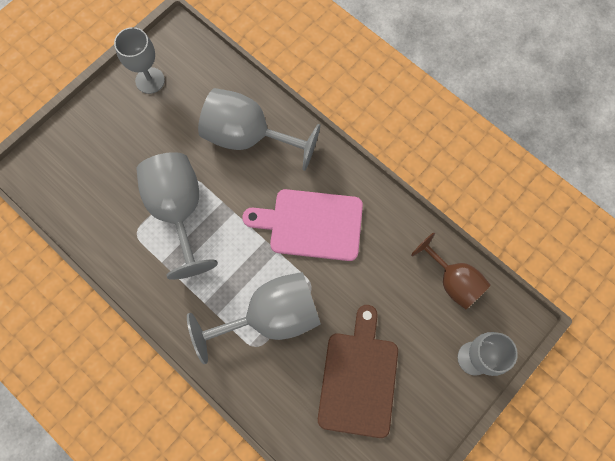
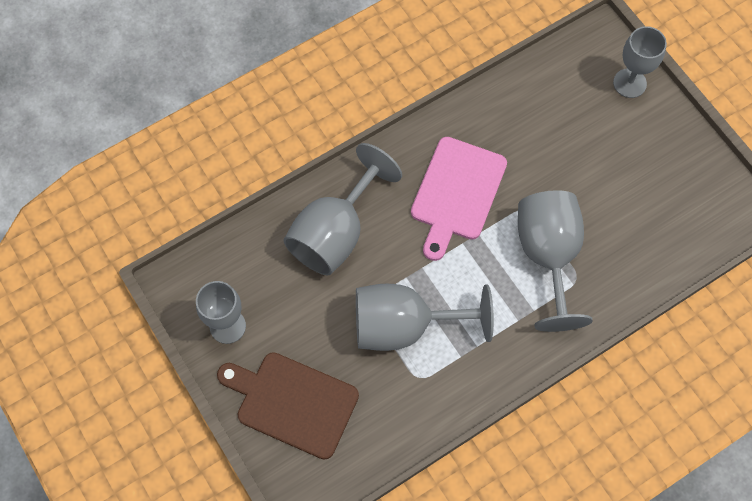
camera: 75 degrees left, 5 degrees down
(358, 378) = (629, 189): brown cutting board -> brown cutting board (292, 403)
(453, 281) = (550, 78): brown goblet -> none

